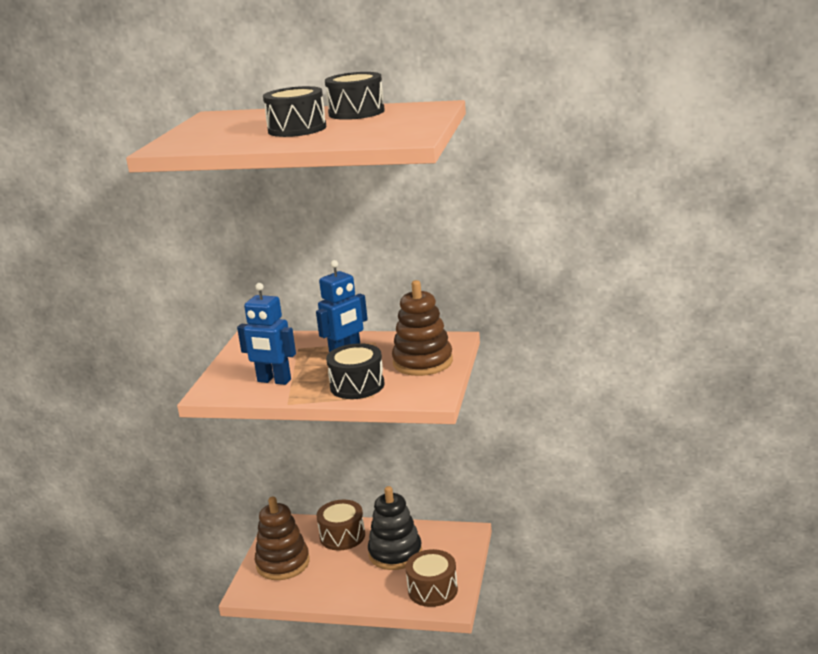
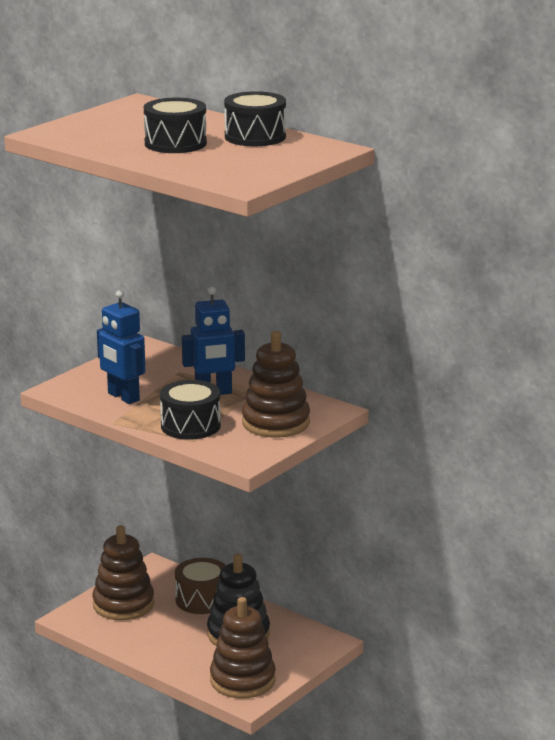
camera: 25 degrees right, 0 degrees up
(432, 590) = (242, 680): brown drum -> brown stacking toy

